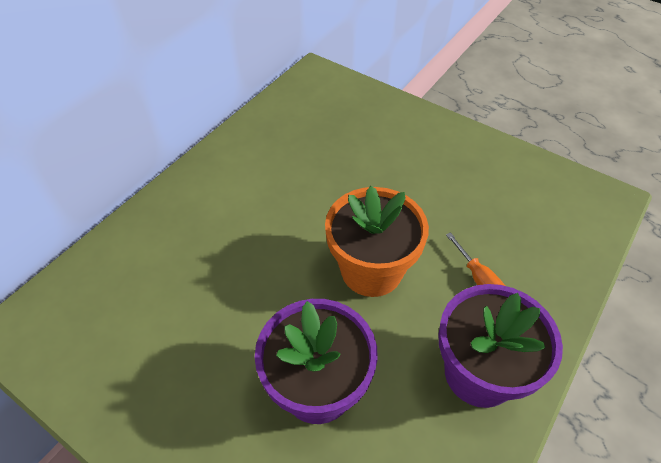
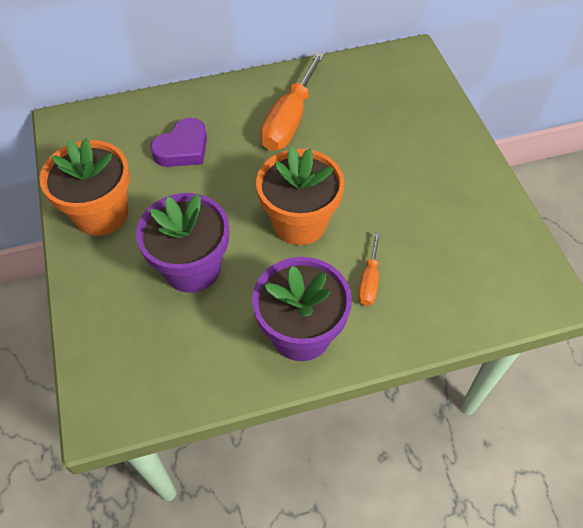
camera: 40 degrees right, 5 degrees up
(160, 403) = (101, 214): none -> orange flower pot
(187, 273) = (183, 148): none -> purple heart
(267, 183) = (289, 120): none -> orange screwdriver

